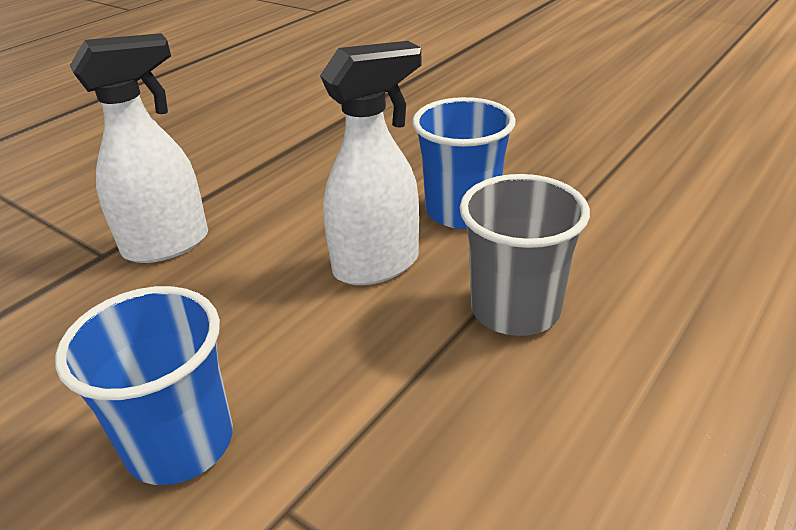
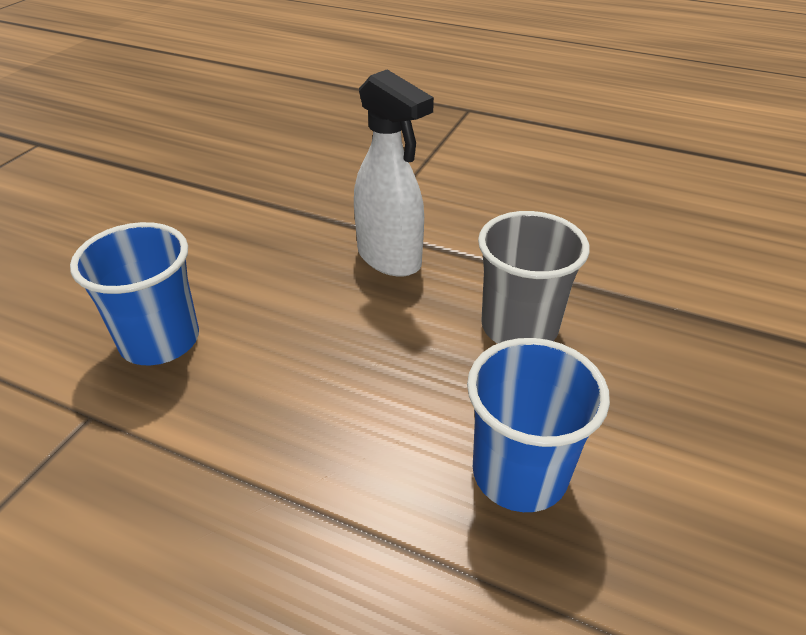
camera: 75 degrees right, 5 degrees up
(377, 265) = (390, 411): white spray bottle -> none
(515, 309) = (332, 553): grey cup -> grey cup (519, 327)

